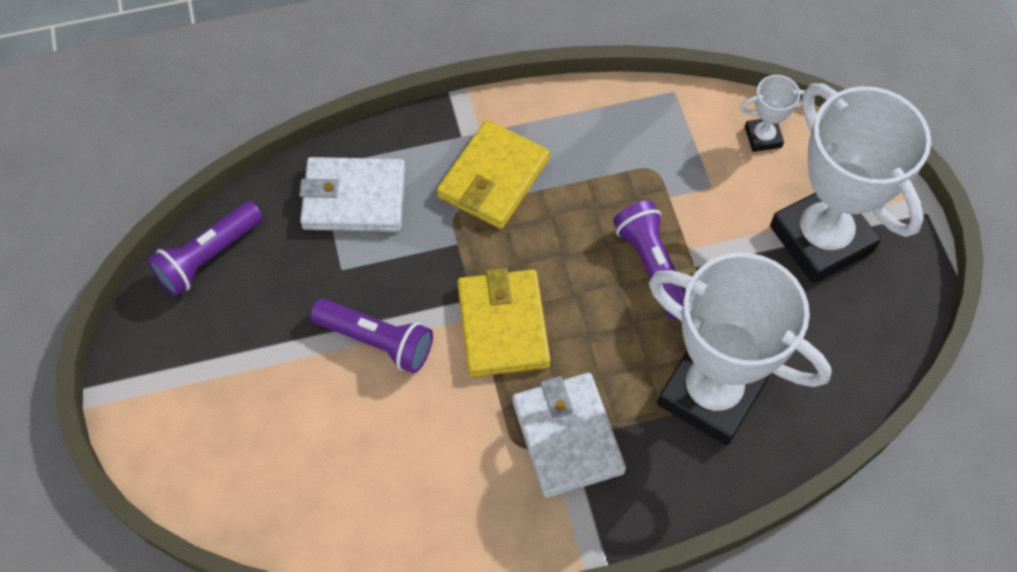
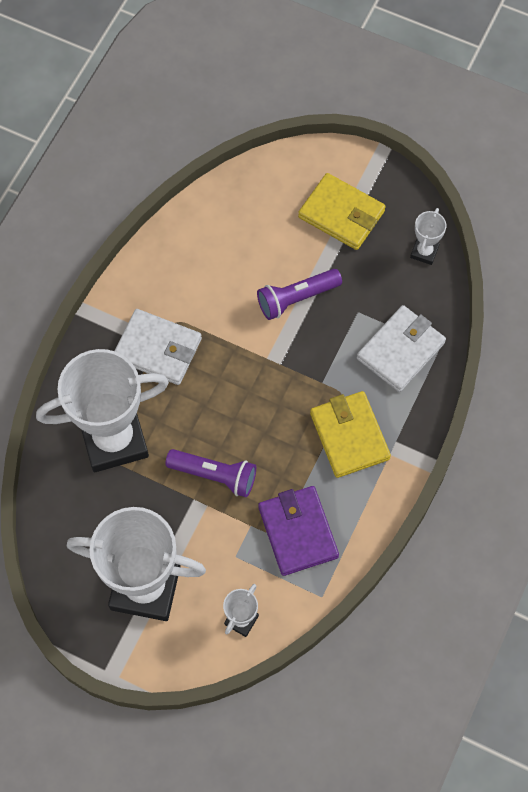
camera: 130 degrees right, 5 degrees up
(209, 257) = (424, 252): purple flashlight -> white trophy
(503, 326) = (249, 367): yellow wallet -> yellow wallet (341, 214)
(634, 152) = (298, 532): none -> purple wallet

